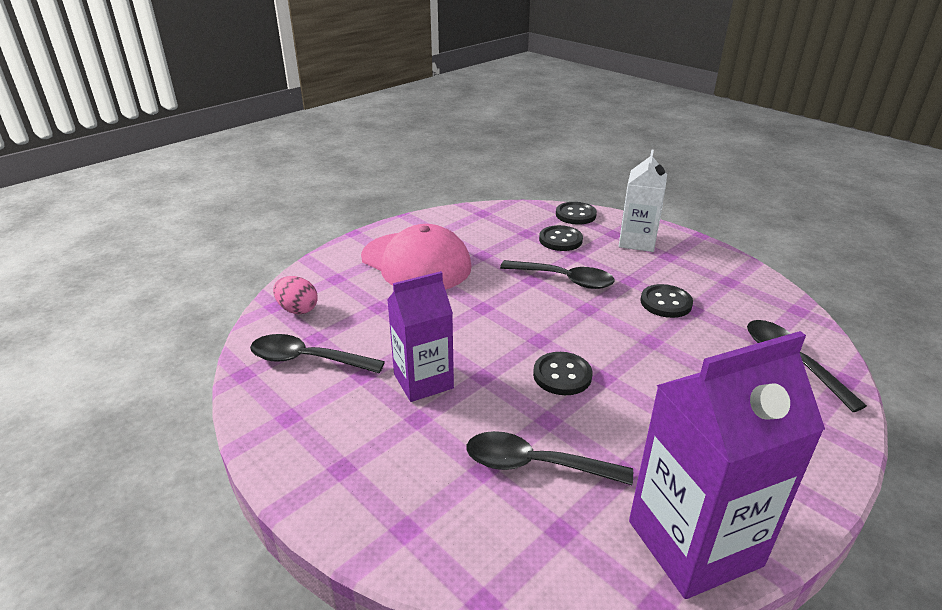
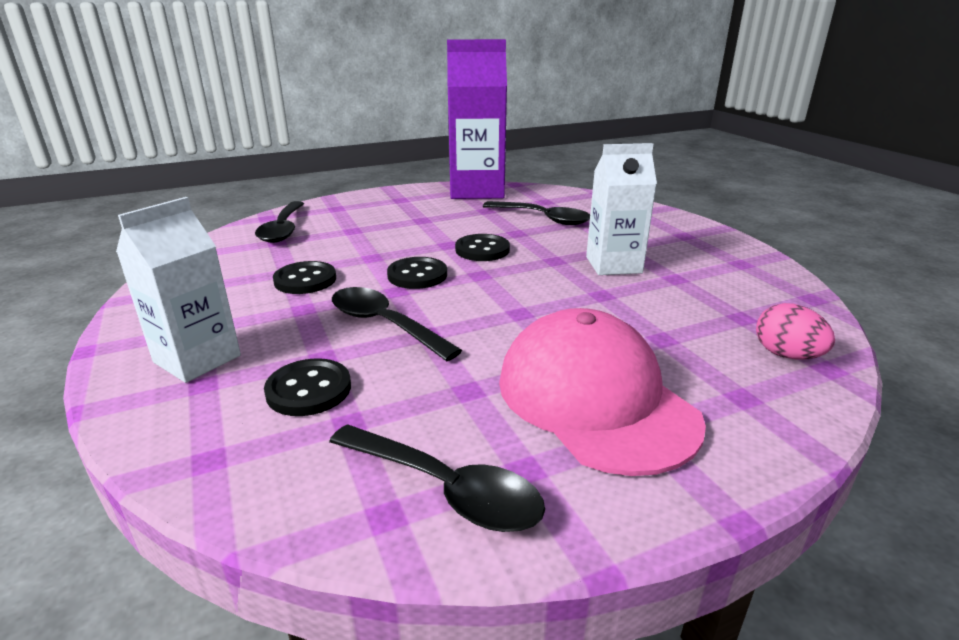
camera: 160 degrees left, 5 degrees down
(307, 359) = (742, 298): black spoon -> black spoon (445, 489)
(423, 381) = (613, 265): purple carton -> white carton
(575, 215) = (197, 447): black button -> black button (417, 275)

